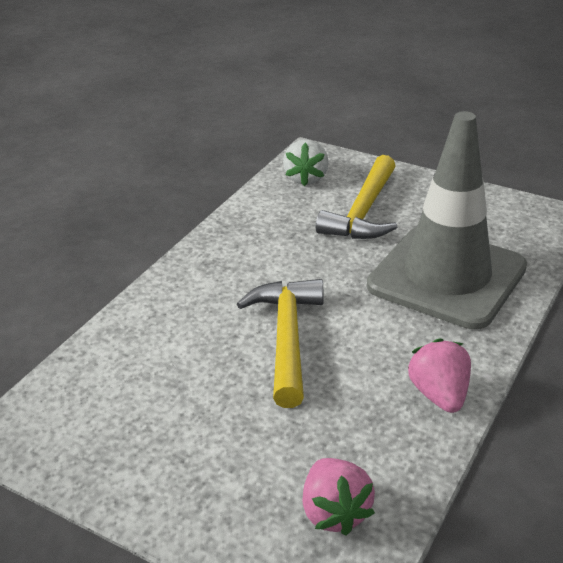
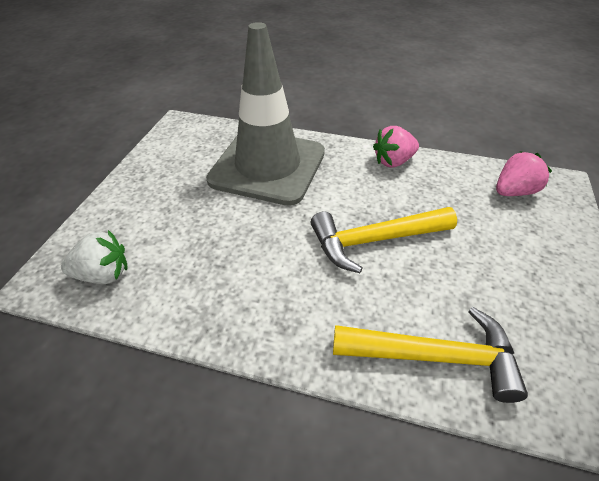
camera: 105 degrees left, 10 degrees up
(363, 212) = (176, 221): yellow hammer -> yellow hammer (435, 357)

